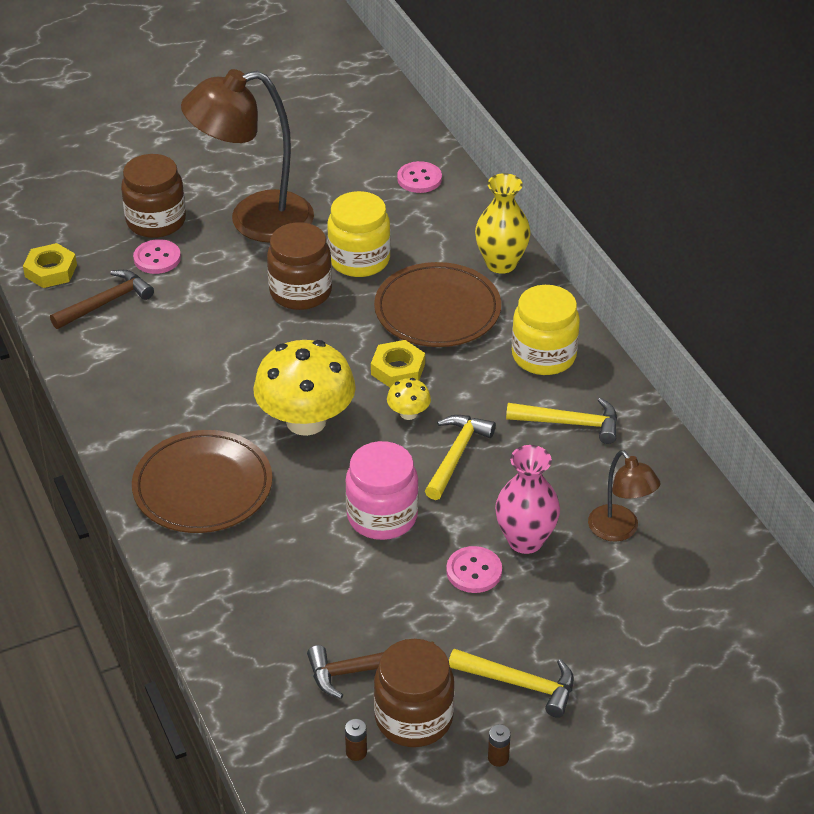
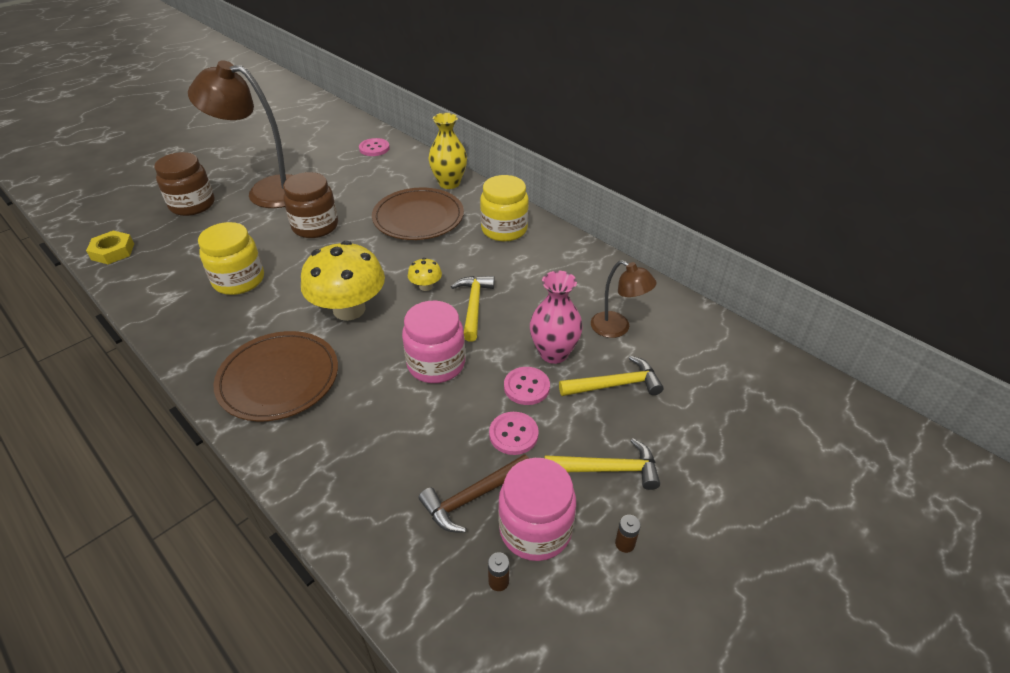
camera: 20 degrees left, 0 degrees up
(106, 302) = (163, 263): brown hammer -> none
(157, 258) = (199, 227): pink button -> pink button (513, 434)
(254, 220) = (267, 191): brown lamp -> brown lamp turned 45 degrees clockwise
(359, 260) = (351, 199): yellow jar -> yellow jar (239, 280)
(398, 369) = (406, 259): yellow nut -> none
(413, 718) = (535, 529): brown jar -> pink jar
(570, 423) = (544, 266): yellow hammer -> yellow hammer (615, 384)

